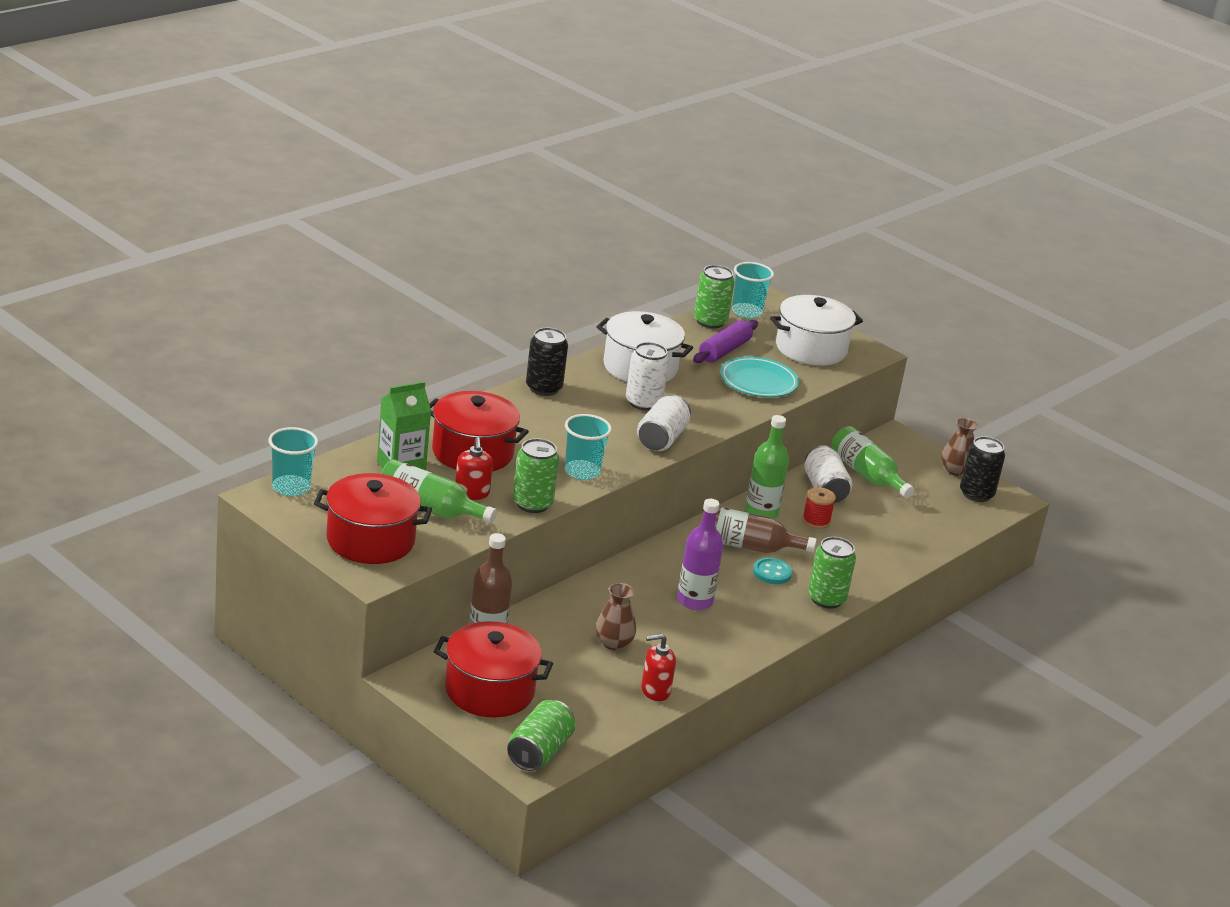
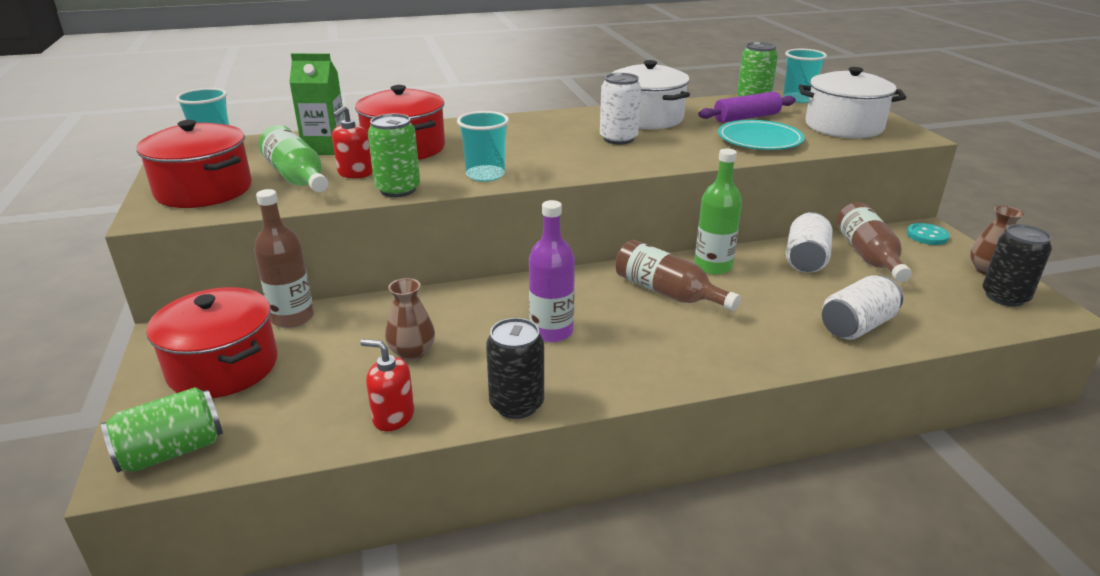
camera: 35 degrees right, 0 degrees up
(543, 388) = (536, 119): black can -> black can (516, 404)
(661, 439) = (602, 164): white can -> white can (856, 326)
(772, 573) = (671, 323): turquoise button -> turquoise button (927, 236)
(816, 521) = (771, 285): red spool -> none
(826, 599) = (715, 365): green can -> none
(867, 475) = (868, 256): green bottle -> brown bottle

